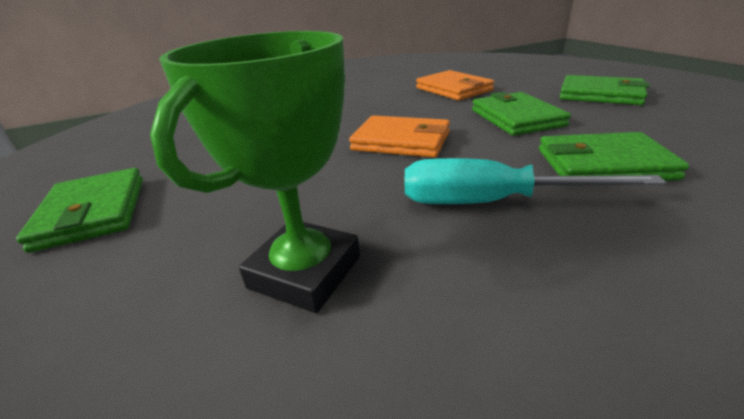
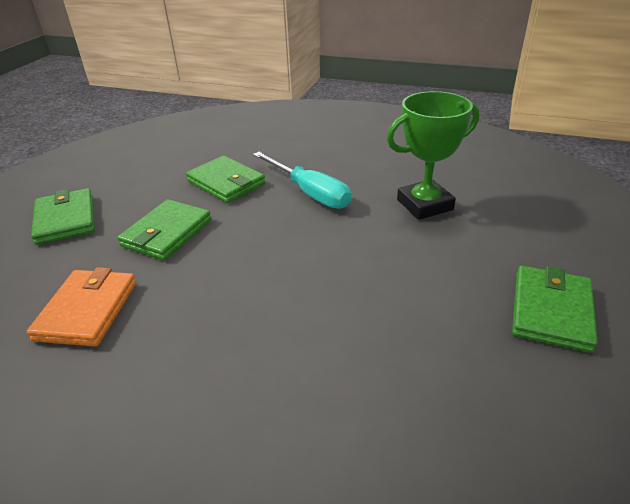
camera: 140 degrees left, 5 degrees up
(401, 141) = (274, 258): orange wallet -> none

